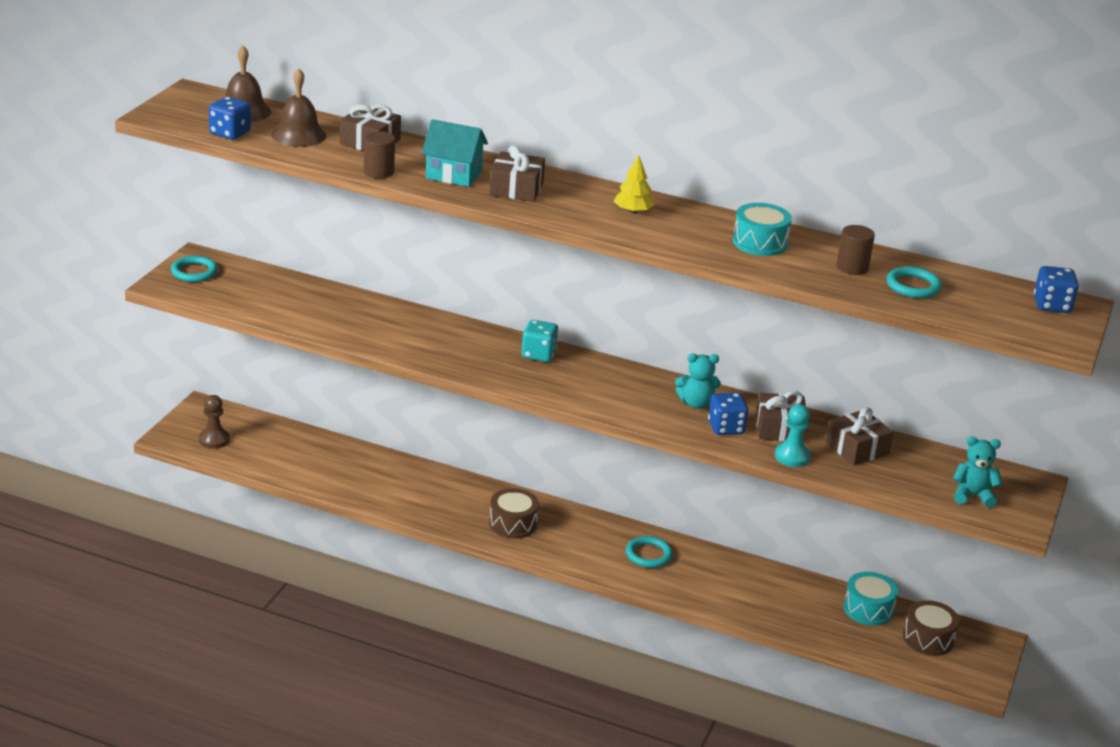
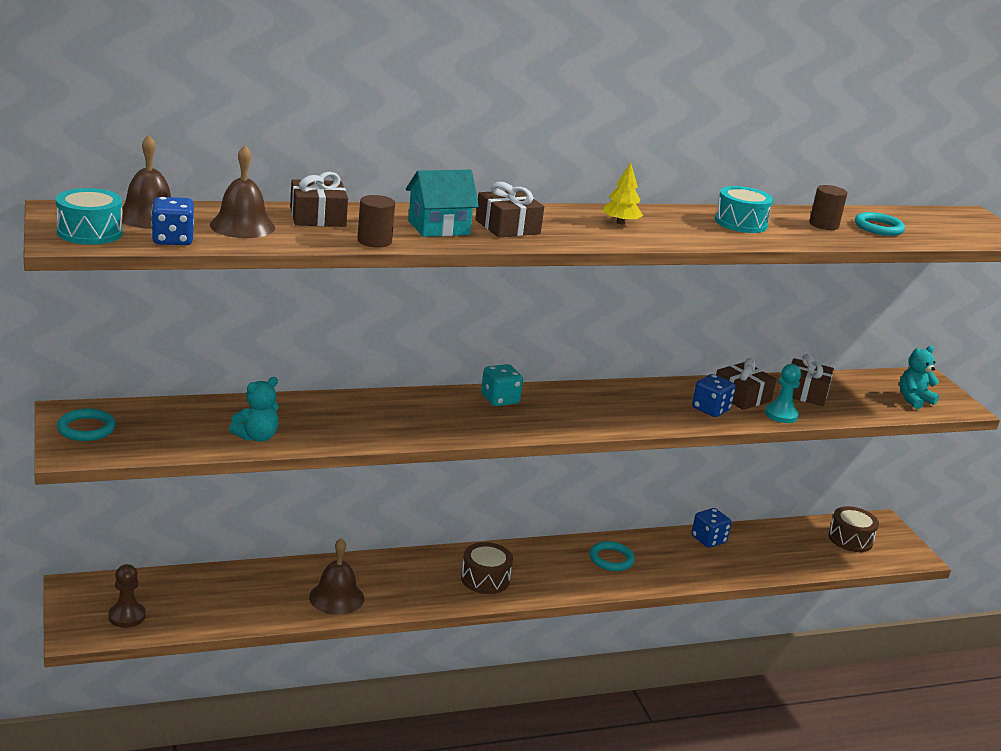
camera: 40 degrees left, 5 degrees down
(376, 488) = (336, 597): none -> brown bell
(696, 403) = (664, 398): turquoise teddy bear -> turquoise teddy bear (256, 437)
(868, 609) = (792, 534): turquoise drum -> turquoise drum (90, 232)
(1052, 305) = (964, 218): blue dice -> blue dice (708, 540)

